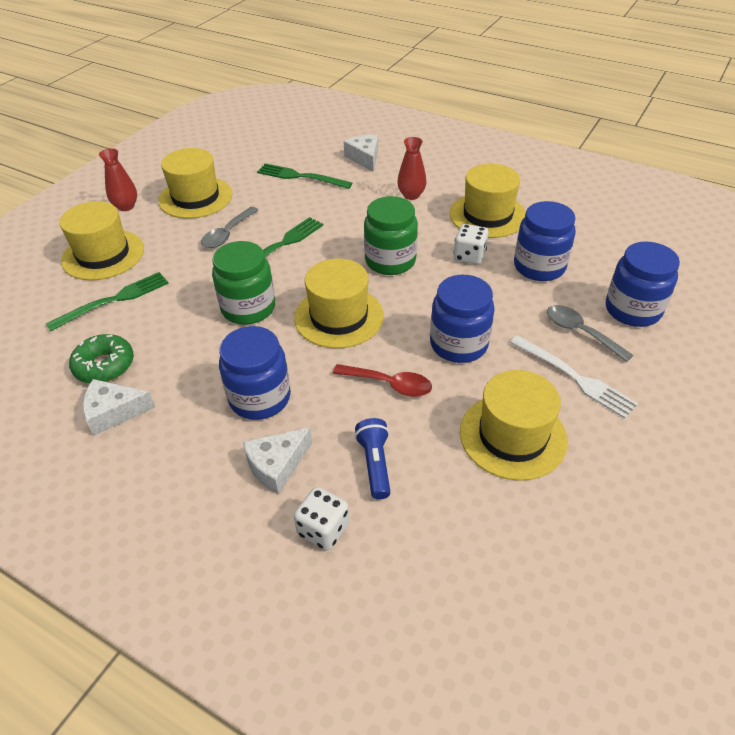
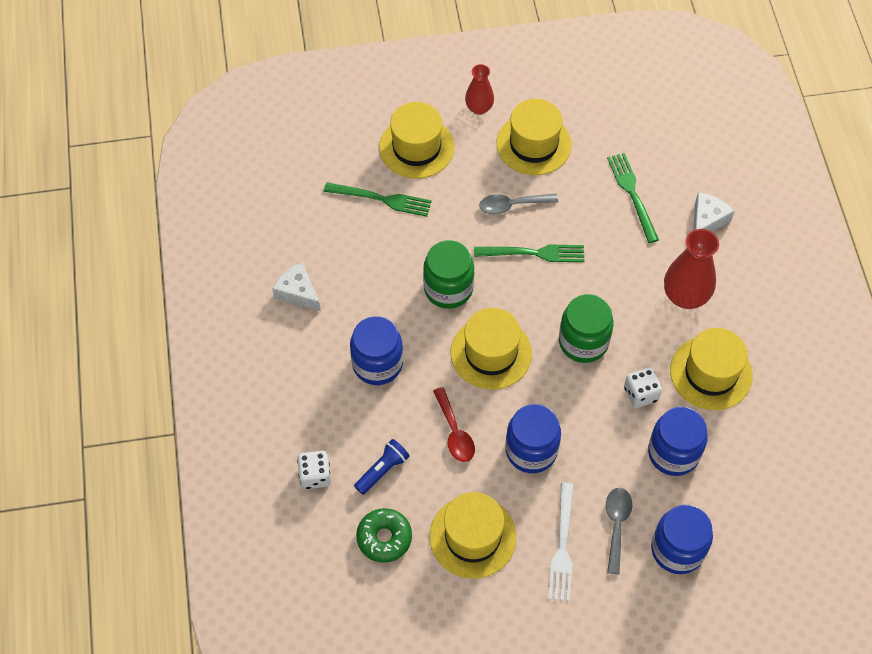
camera: 50 degrees right, 15 degrees up
(104, 365) = (326, 251): green donut -> green donut (384, 538)
(277, 465) = (336, 416): white cheese -> none
(411, 195) = (685, 296): red vase -> red vase, size x1.63

